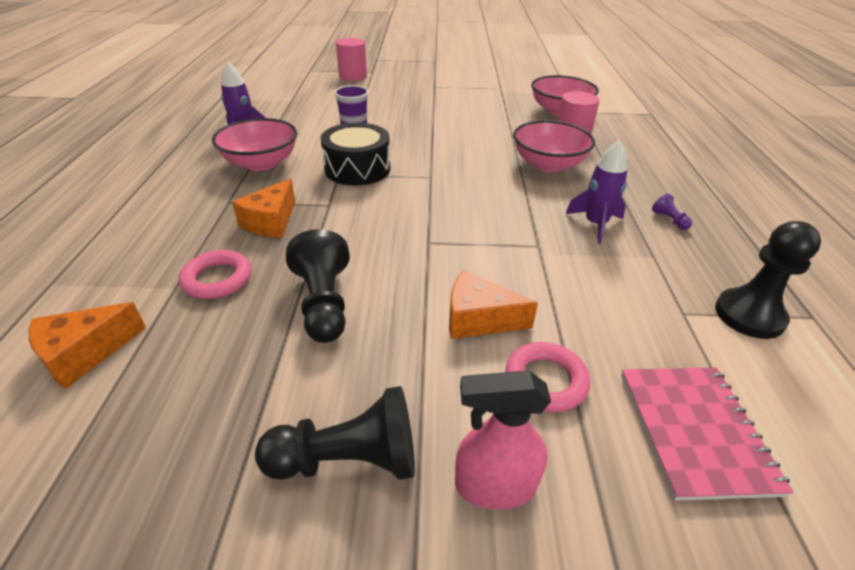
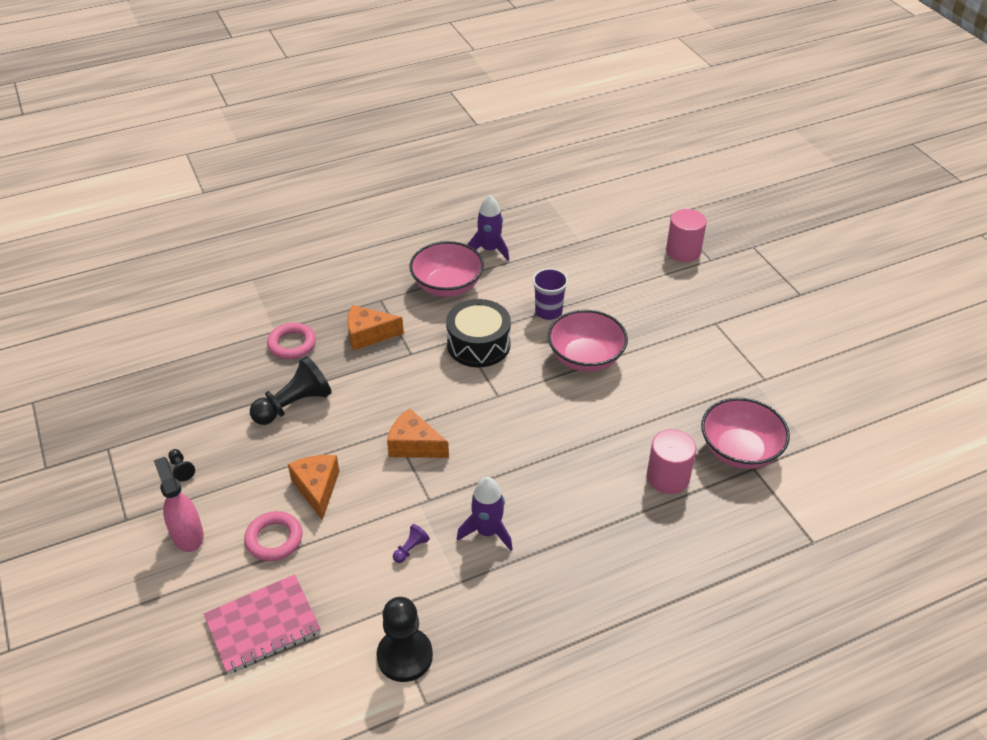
camera: 65 degrees right, 5 degrees up
(85, 354) = (207, 330): orange cheese -> orange cheese (414, 445)
(348, 459) = (181, 469): black pawn -> black pawn, size x0.45
(548, 164) = (584, 472): pink bowl -> pink bowl (585, 357)
(669, 220) = (531, 588): purple pawn -> purple pawn (410, 549)

